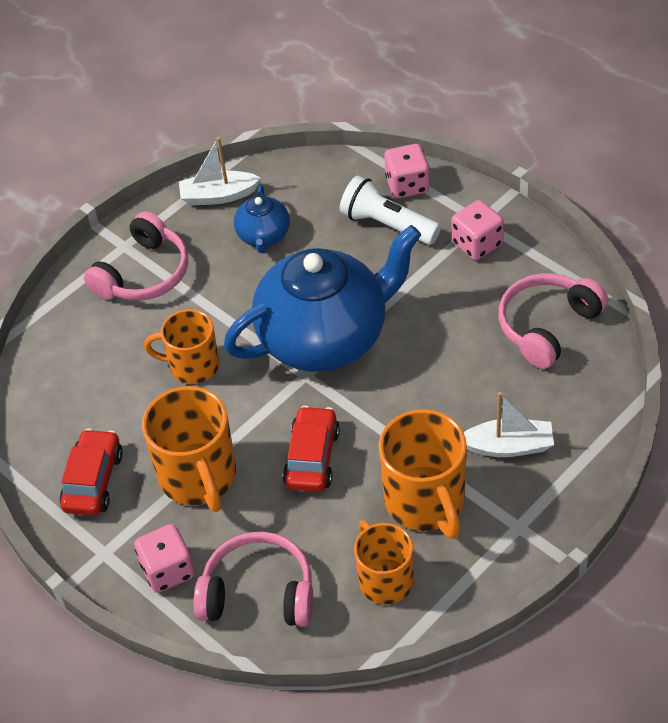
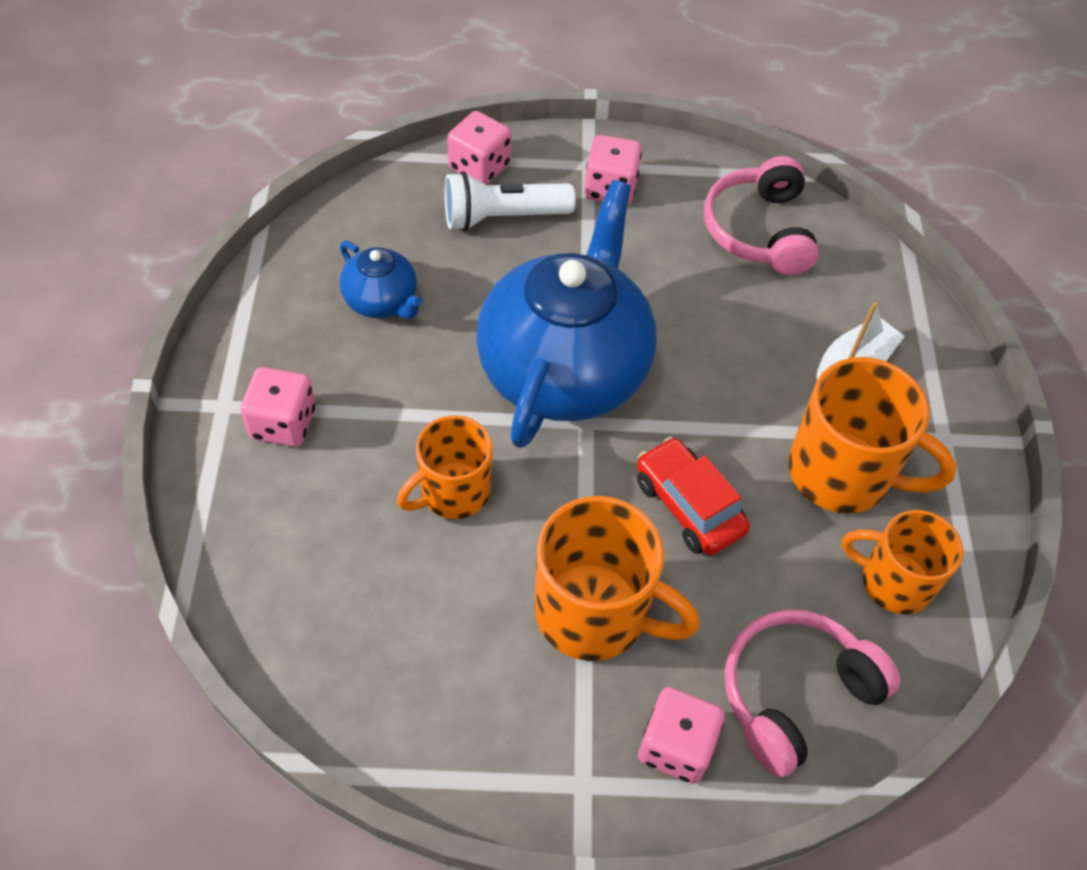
camera: 50 degrees left, 5 degrees up
(93, 481) = (479, 708): red car -> none
(144, 274) = (283, 423): pink headphones -> pink dice
(218, 196) = (282, 286): white boat -> none

